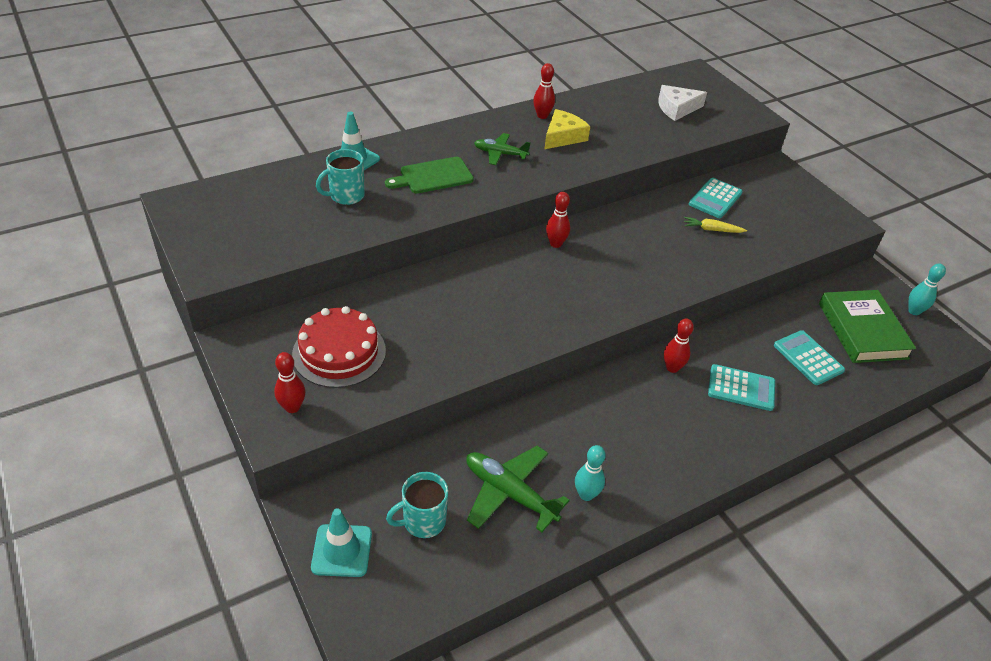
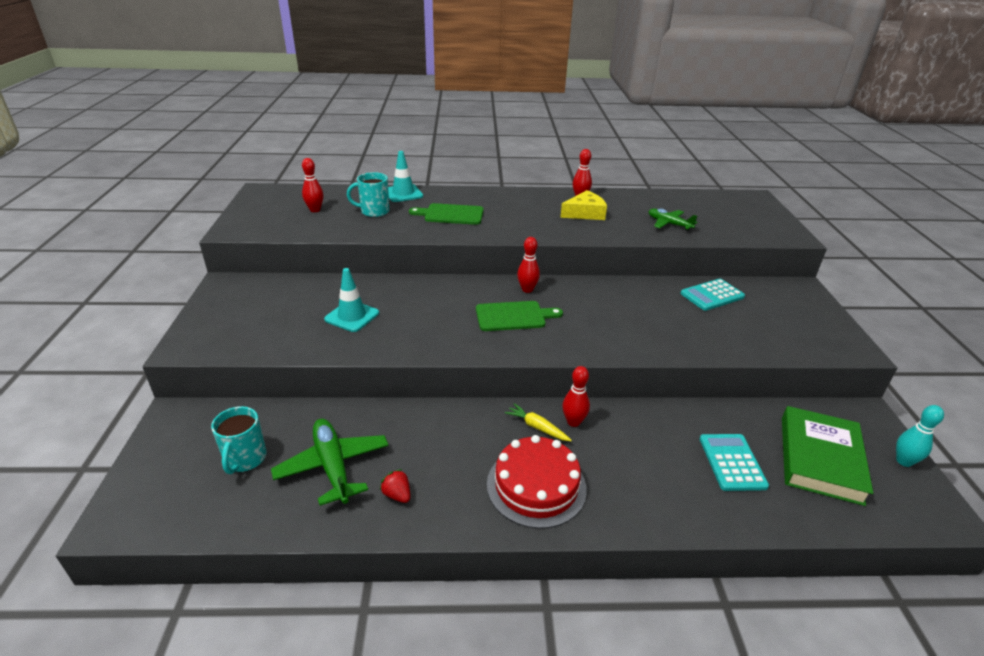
camera: 30 degrees right, 10 degrees down
(292, 407) = (214, 334): red bowling pin -> red bowling pin (315, 210)
(339, 352) = (284, 311): red cake -> red cake (536, 486)
(342, 550) = (166, 455): turquoise traffic cone -> turquoise traffic cone (352, 316)
(423, 521) = (245, 459): turquoise mug -> turquoise mug turned 90 degrees counterclockwise
(500, 154) = (519, 213): green plane -> green plane (669, 224)
(568, 280) = (513, 316): none -> green cutting board
(586, 494) = (397, 495): turquoise bowling pin -> red strawberry
(677, 108) = (711, 216): white cheese -> none
(712, 230) = (688, 316): yellow carrot -> yellow carrot (537, 427)
(741, 388) = (632, 463): turquoise calculator -> none

